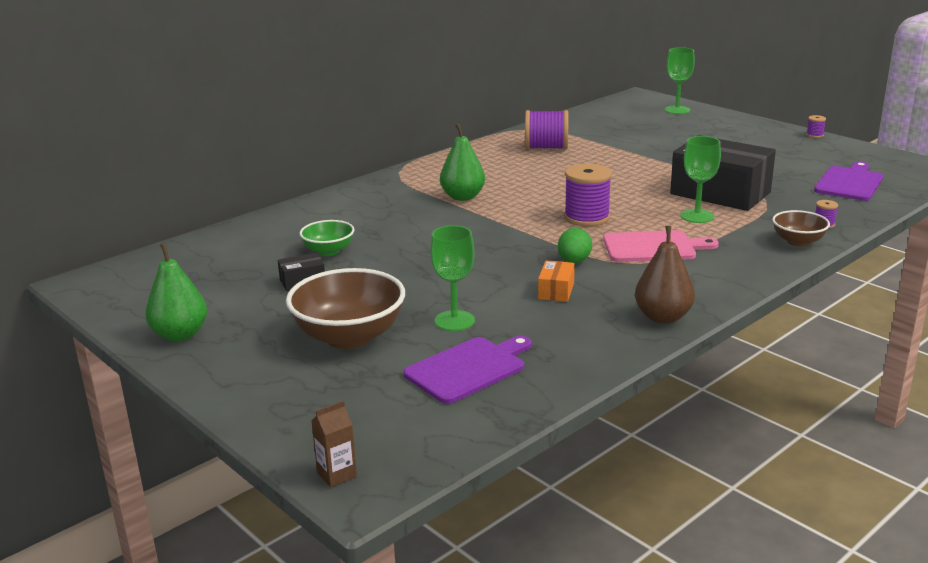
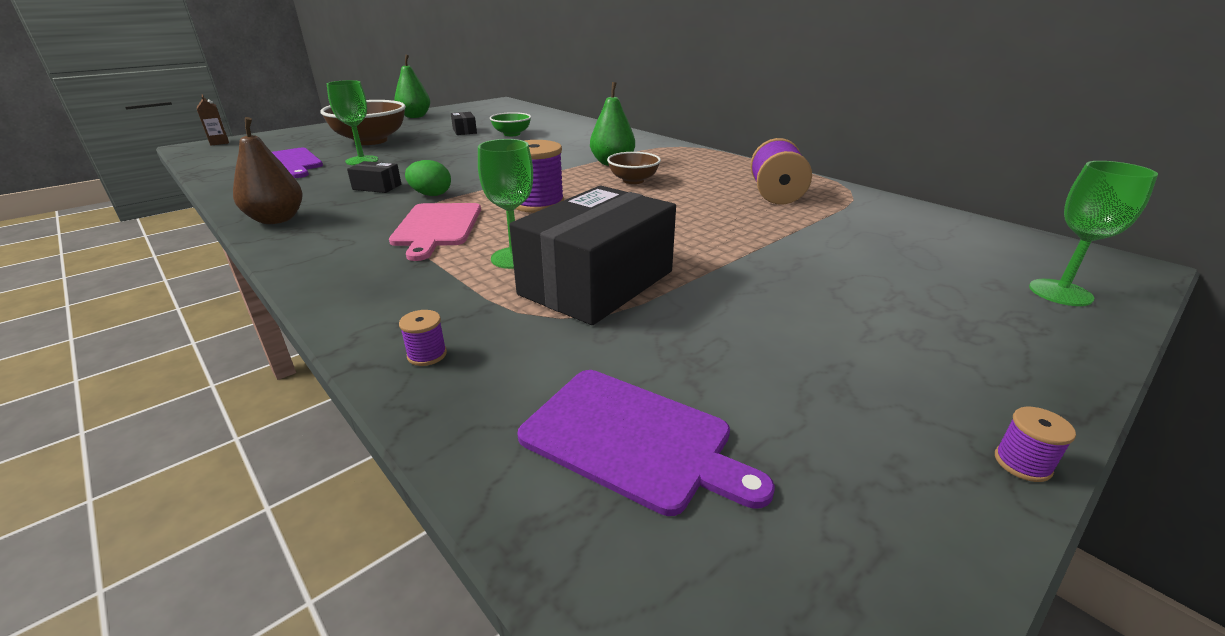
camera: 90 degrees right, 5 degrees up
(556, 291) = (377, 187): orange box -> black box
(798, 241) = (379, 318): brown bowl -> brown bowl (633, 180)

